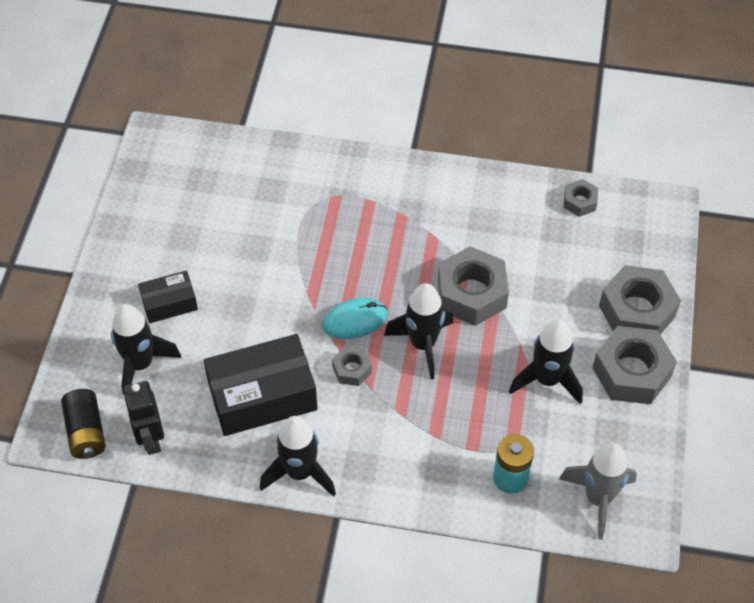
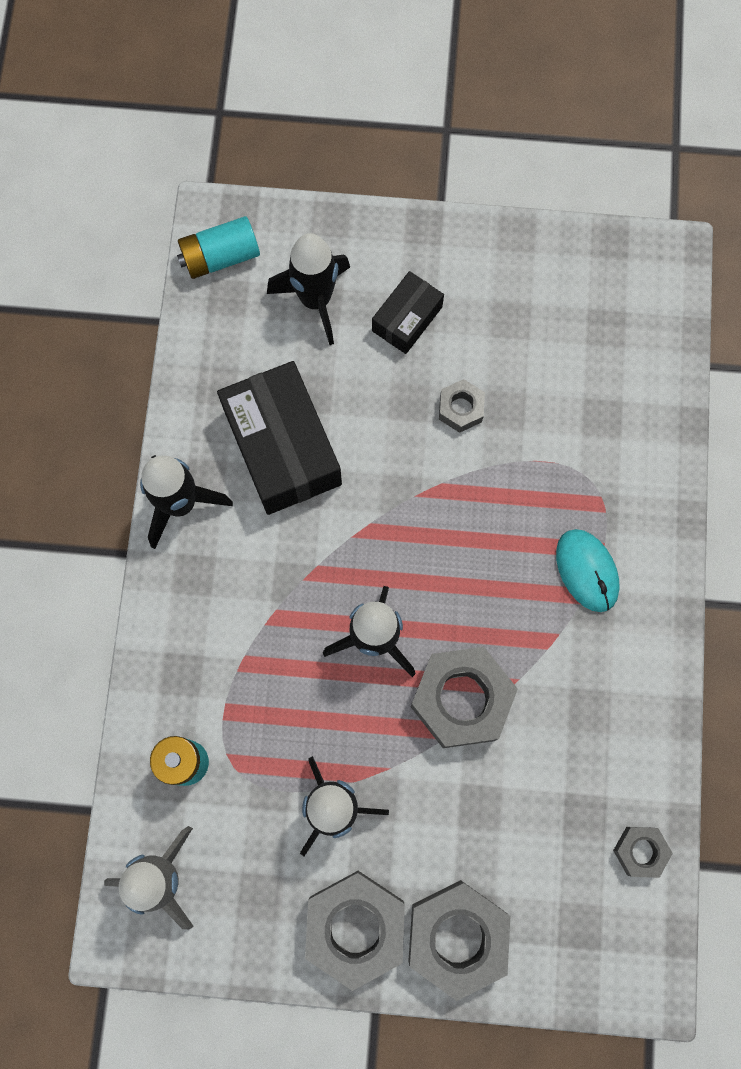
camera: 85 degrees right, 20 degrees up
(86, 432) = (220, 257): black battery -> turquoise battery
(150, 439) = (215, 329): black robot -> none
(169, 303) = (407, 319): black box -> black box turned 60 degrees clockwise
(352, 369) = (329, 551): grey nut -> grey nut (460, 409)
(355, 320) = (403, 548): turquoise mouse -> turquoise mouse (587, 571)

